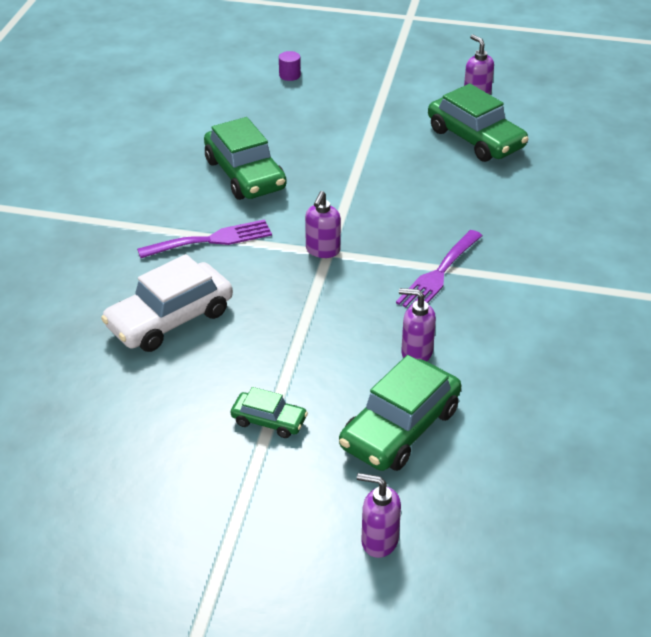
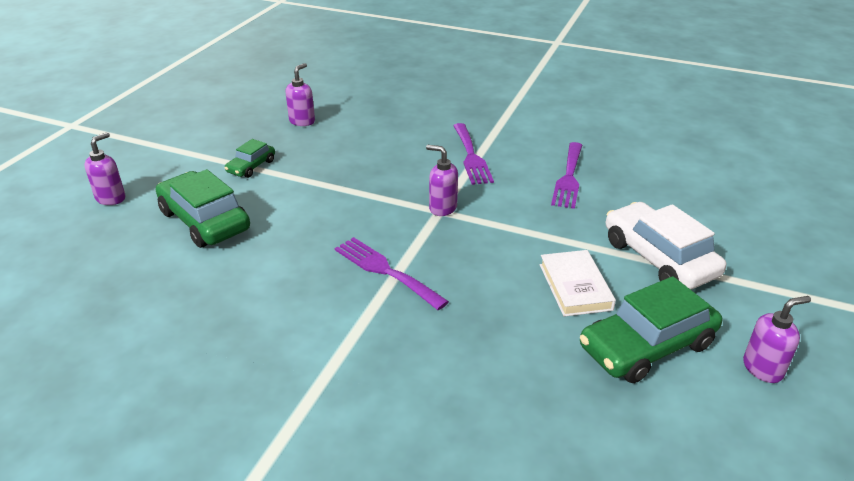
camera: 100 degrees right, 5 degrees down
(170, 319) = (379, 136): white car -> white car (658, 258)
(245, 174) = (568, 178): green car -> purple fork
(289, 75) = (769, 218): purple cylinder -> none
(416, 353) = (283, 241): purple soap dispenser -> purple soap dispenser (302, 121)
(420, 169) = (575, 287): none -> white book

